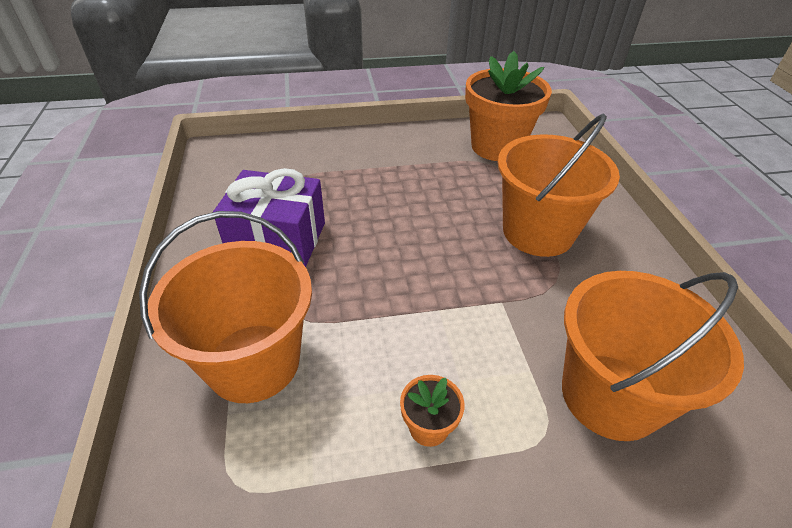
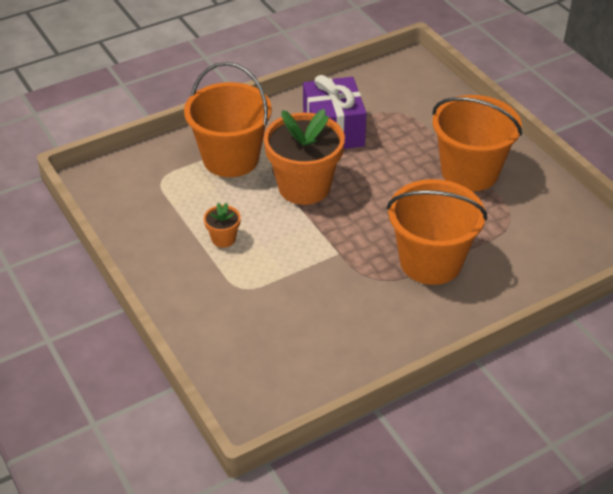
camera: 70 degrees right, 0 degrees up
(497, 147) = (544, 217): orange flower pot -> orange flower pot (304, 187)
(610, 395) = (284, 315): orange bucket -> orange bucket (469, 172)

